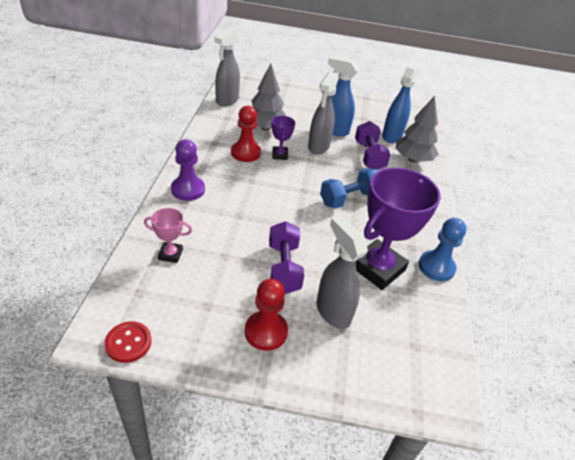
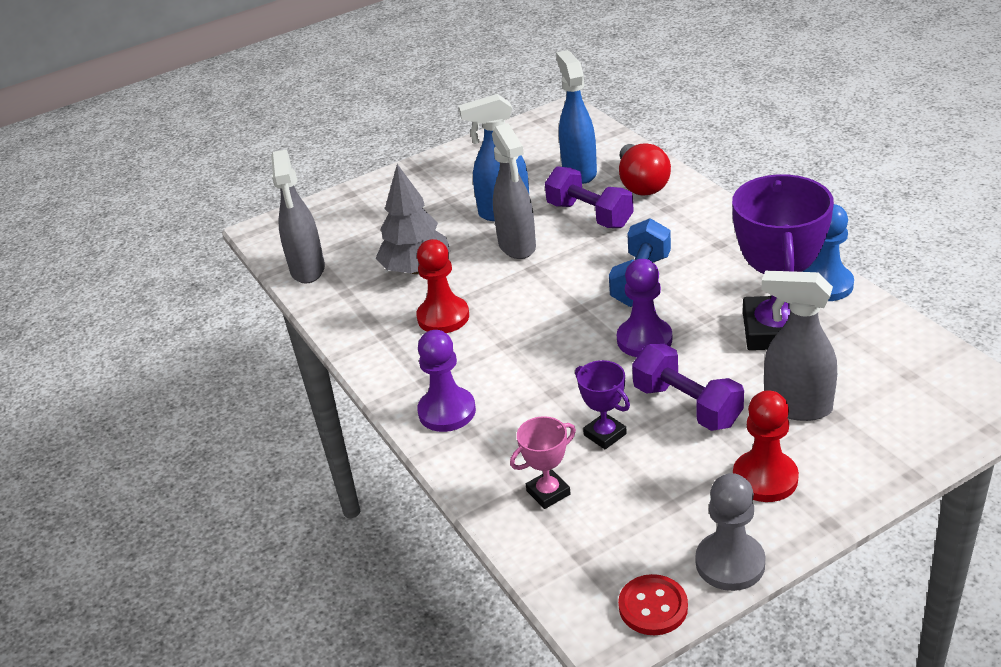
camera: 30 degrees left, 5 degrees down
(189, 356) = (730, 563): none -> grey pawn
(279, 155) = (487, 289): purple trophy -> purple trophy (605, 434)
(310, 224) = (644, 340): none -> purple pawn
(412, 159) = (641, 184): grey tree -> red light bulb

